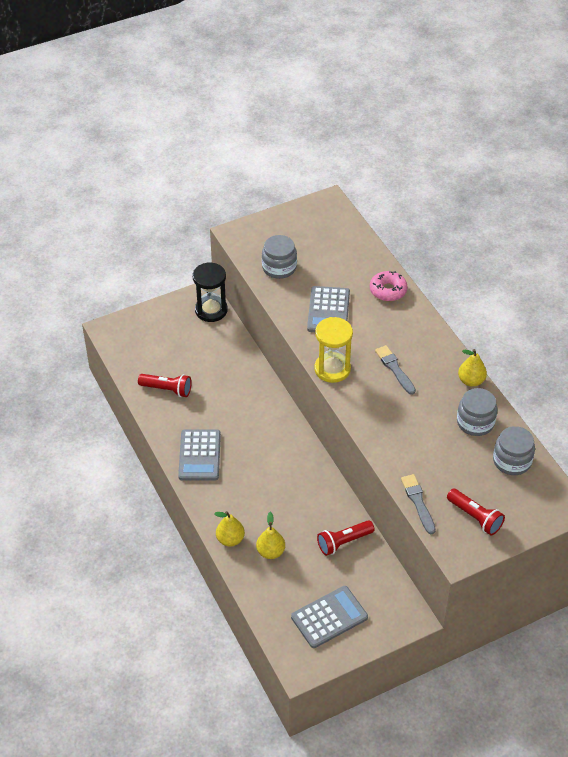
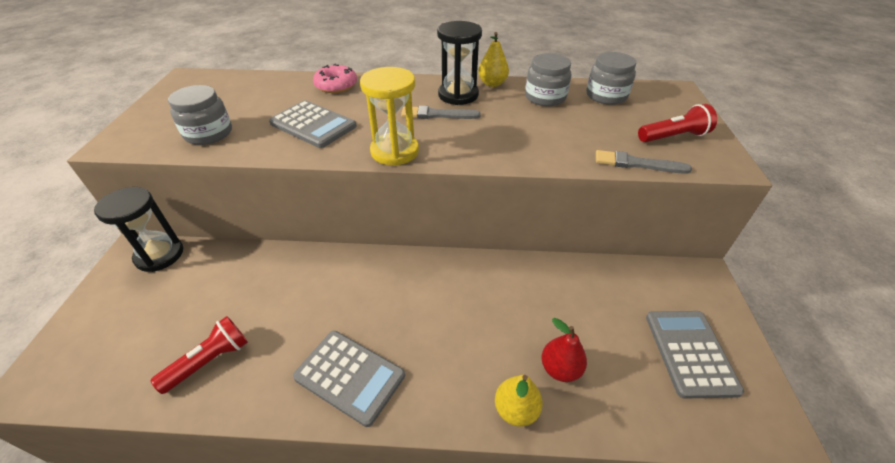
camera: 60 degrees left, 5 degrees down
(270, 552) = (560, 368): yellow pear -> red pear
(343, 542) = (577, 287): red flashlight -> none
(434, 368) = (458, 95): none -> black hourglass

